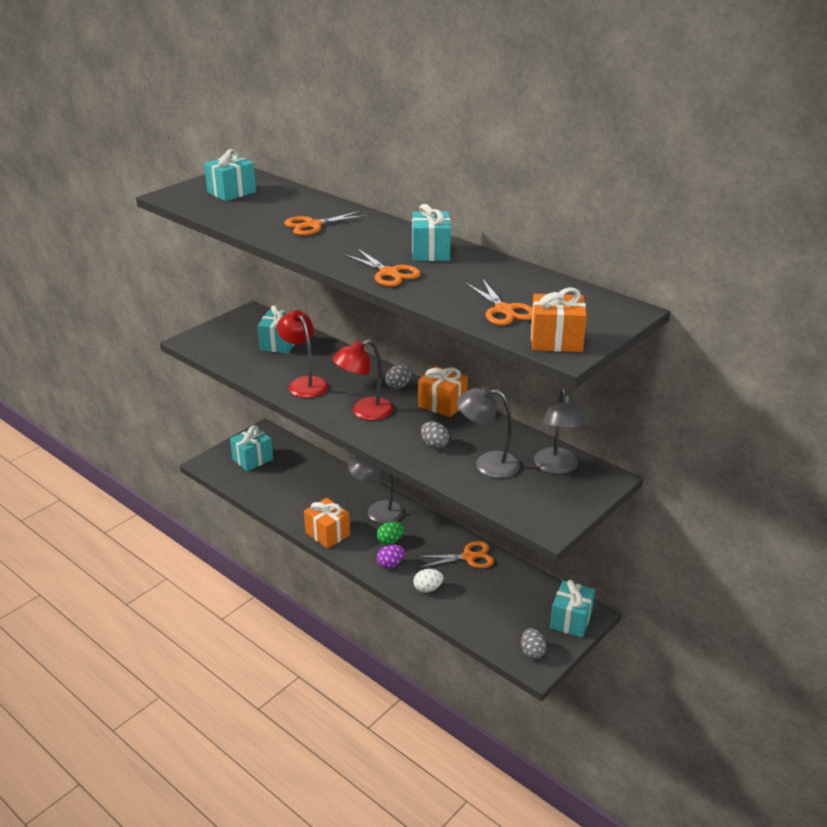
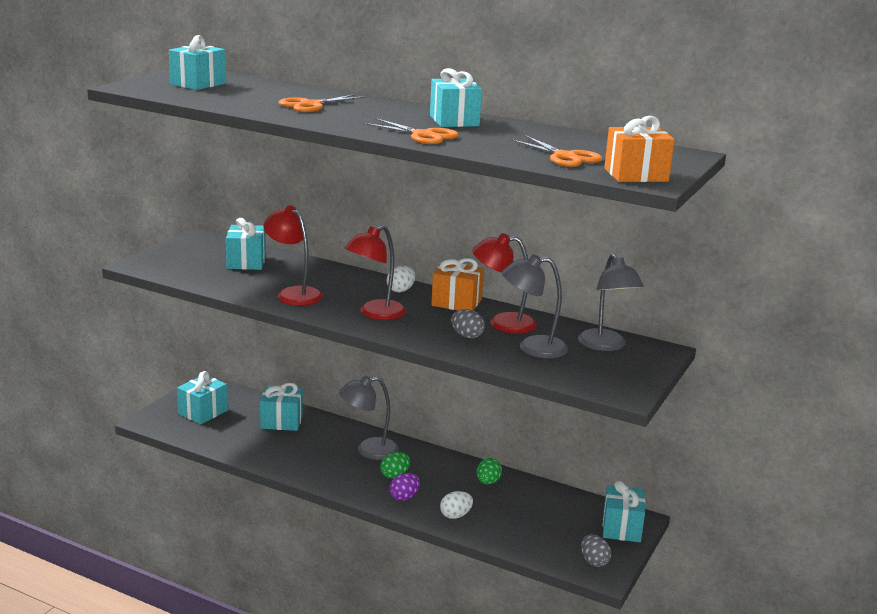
camera: 15 degrees left, 10 degrees down
(314, 475) = (281, 421): none -> turquoise gift
(327, 534) = (320, 475): orange gift -> none
(399, 386) = (400, 290): grey egg -> white egg
(468, 557) = (488, 482): orange scissors -> green egg
(473, 432) = (502, 323): none -> red lamp

